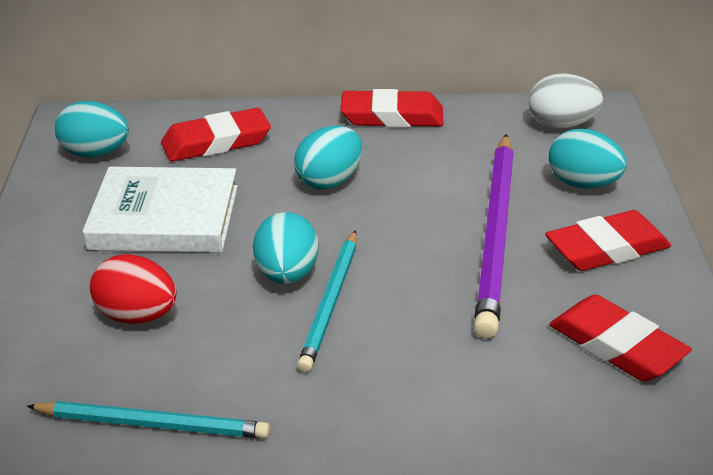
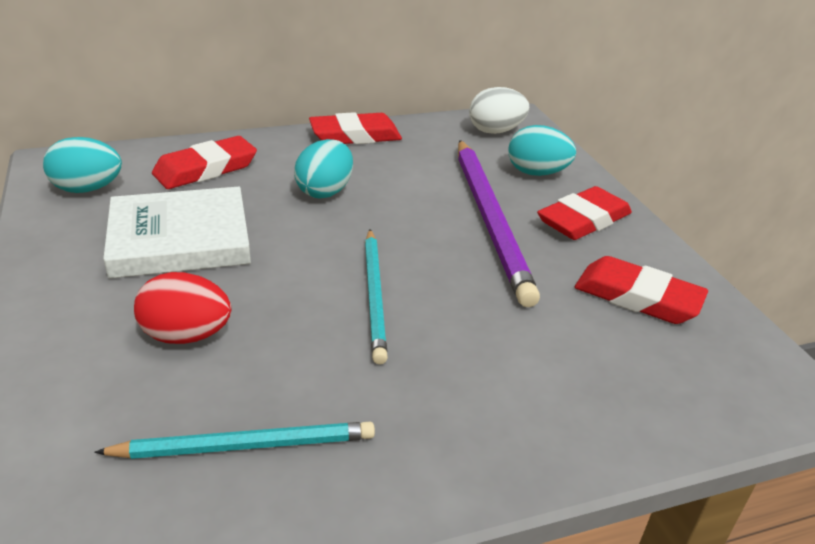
camera: 20 degrees left, 0 degrees up
(287, 275) = (322, 276): turquoise egg -> none

